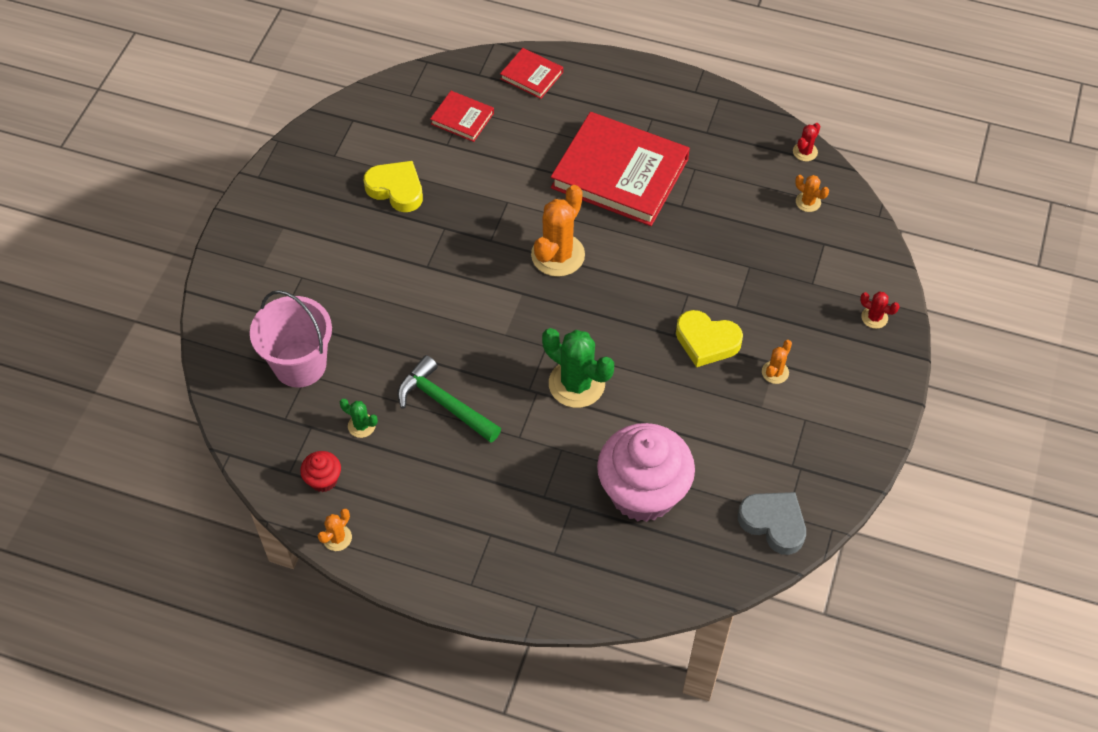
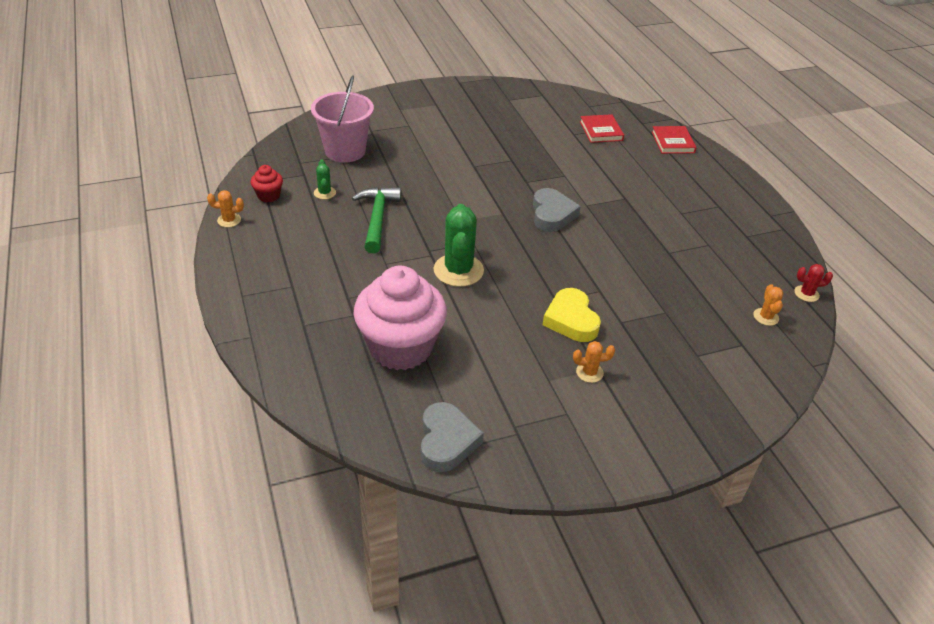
camera: 50 degrees right, 15 degrees down
(396, 189) = (515, 130): yellow heart -> none
(558, 255) = (552, 214): orange cactus -> grey heart
(619, 173) = (653, 212): red book -> none
(874, 317) = (715, 410): red cactus -> none

